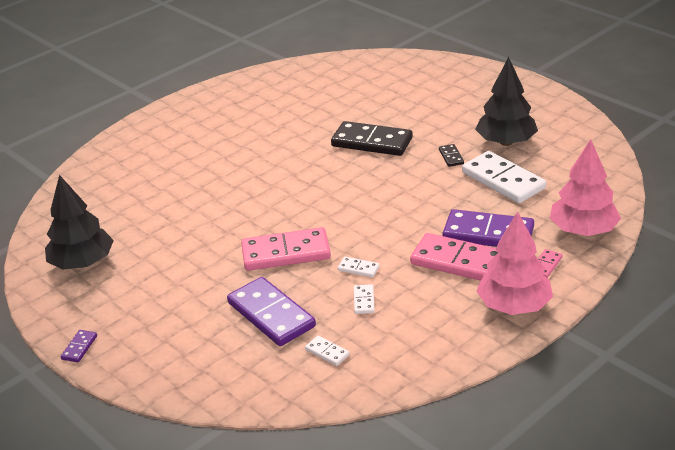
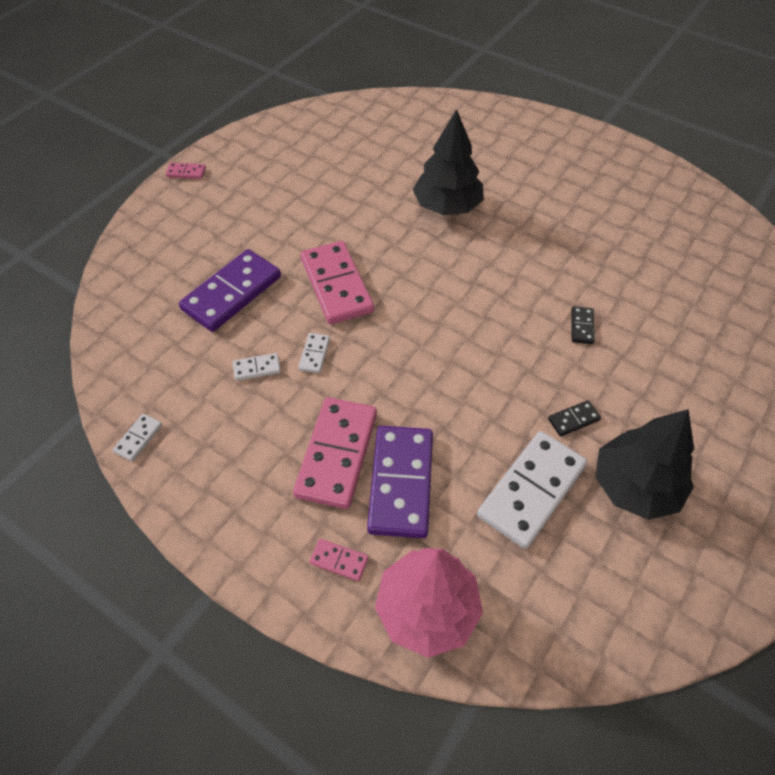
camera: 75 degrees right, 20 degrees up
(79, 347) = (186, 172): purple domino -> pink domino
(82, 263) = (305, 143): black tree -> black tree (447, 206)
(327, 352) = (172, 349): white domino -> white domino (138, 438)
(372, 142) = (582, 326): black domino -> black domino, size x0.44
(514, 306) = (251, 527): pink tree -> none

